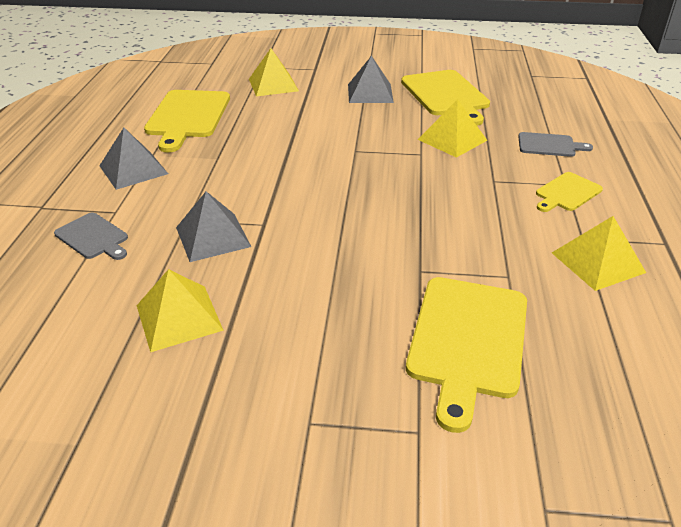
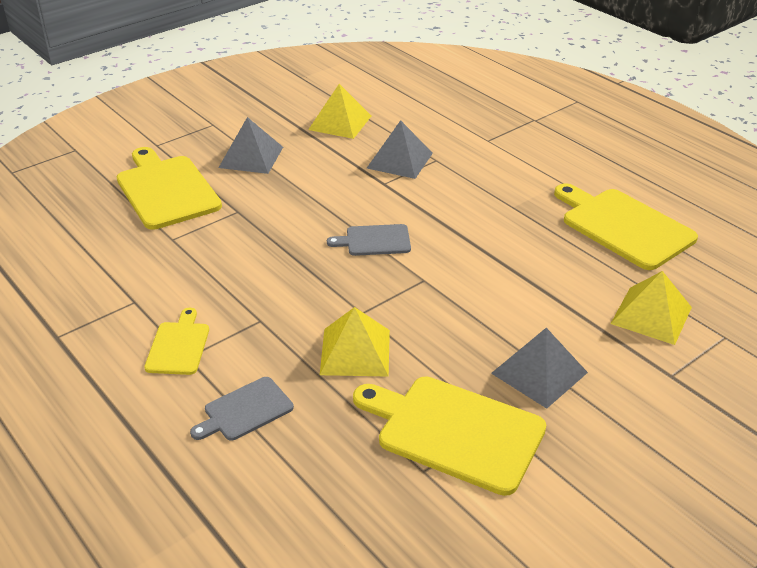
camera: 135 degrees right, 0 degrees up
(93, 237) = (465, 124): grey cutting board -> grey cutting board (374, 241)
(133, 169) = (544, 166): grey pyramid -> grey pyramid (251, 157)
(597, 262) = (110, 285): yellow pyramid -> none

